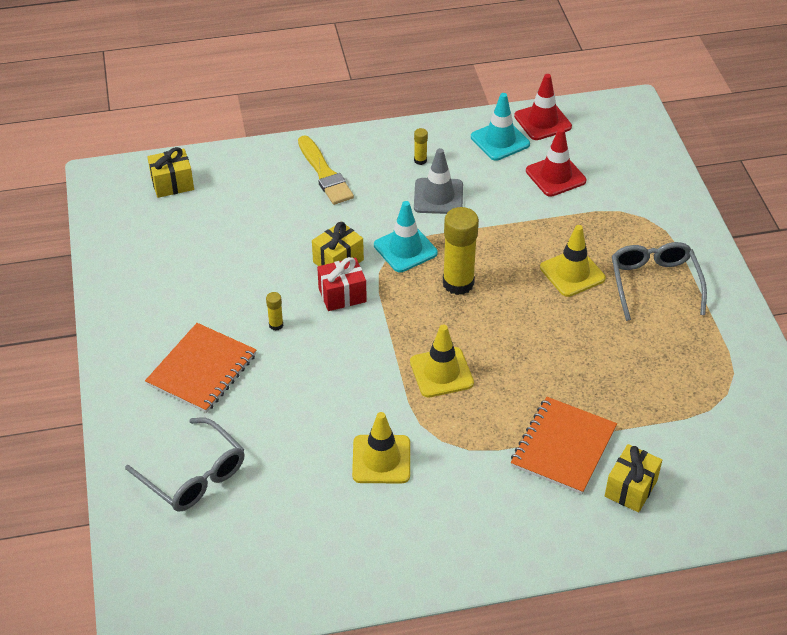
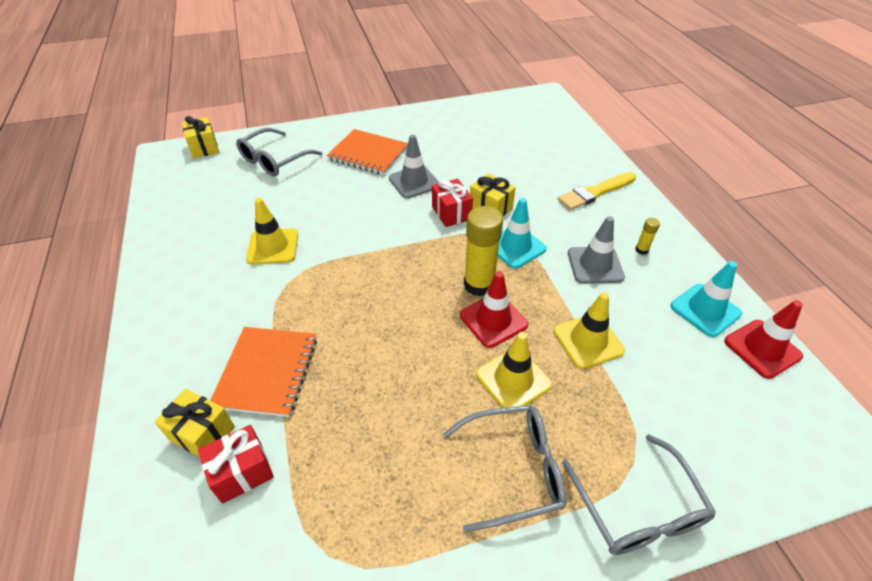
camera: 85 degrees right, 0 degrees up
(172, 184) = (551, 122): yellow gift -> yellow gift (204, 148)
(276, 325) = (414, 182): yellow glue stick -> grey traffic cone
(441, 372) = (365, 278): yellow traffic cone -> yellow traffic cone (588, 341)
(555, 176) = (670, 362): red traffic cone -> red traffic cone (493, 320)
(563, 447) = (267, 372): orange notebook -> orange notebook turned 75 degrees clockwise
(666, 454) = (242, 472): none -> red gift
(680, 223) = (638, 509): none -> grey glasses

